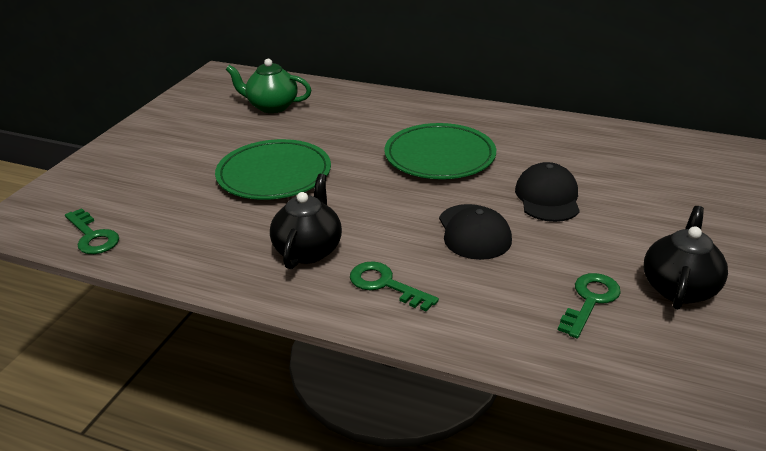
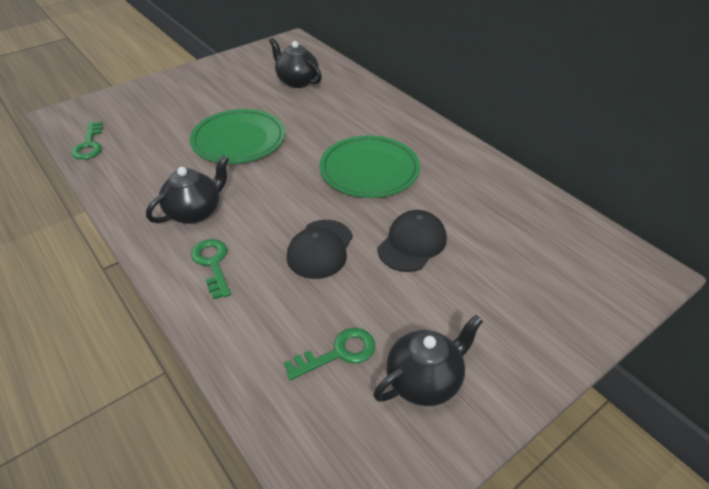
camera: 30 degrees right, 10 degrees up
(272, 106) = (297, 81): green teapot -> black teapot

